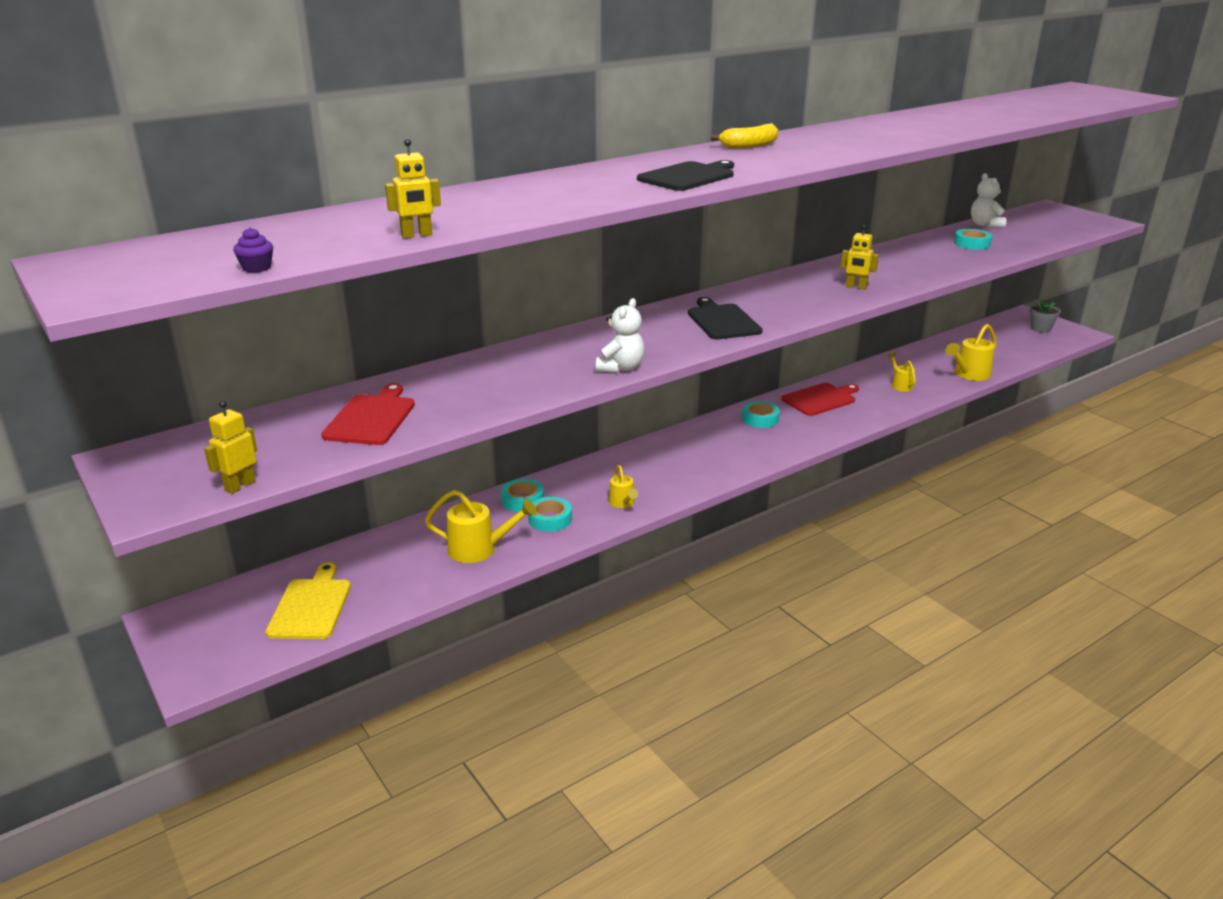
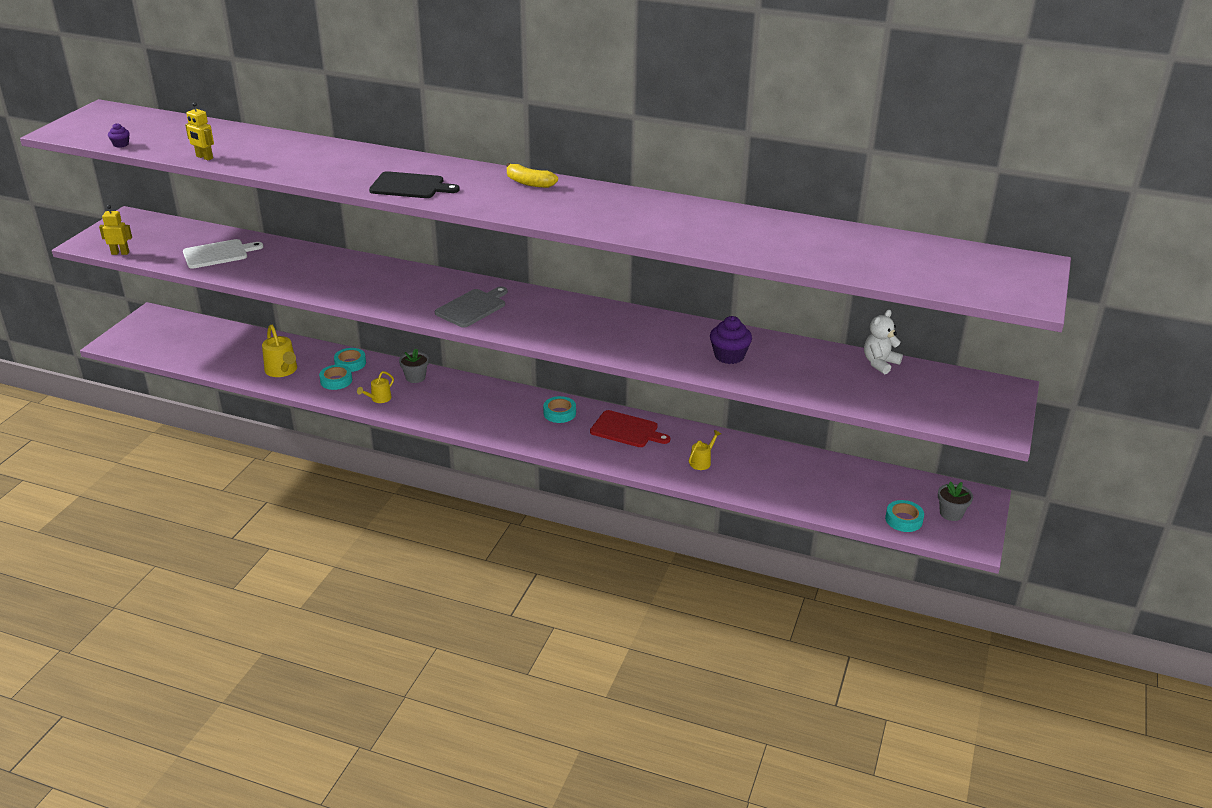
camera: 55 degrees right, 5 degrees up
(311, 606) = (189, 346): yellow cutting board -> none
(371, 418) = (218, 254): red cutting board -> white cutting board
(604, 470) = (415, 377): none -> grey flower pot
(620, 367) = (353, 298): white teddy bear -> none
(722, 321) = (472, 307): black cutting board -> grey cutting board
(856, 287) = (609, 340): yellow robot -> none
(929, 258) = (729, 356): none -> purple cupcake
(969, 375) = (771, 493): yellow watering can -> none
(972, 244) = (804, 367): turquoise tape -> turquoise tape (903, 520)

